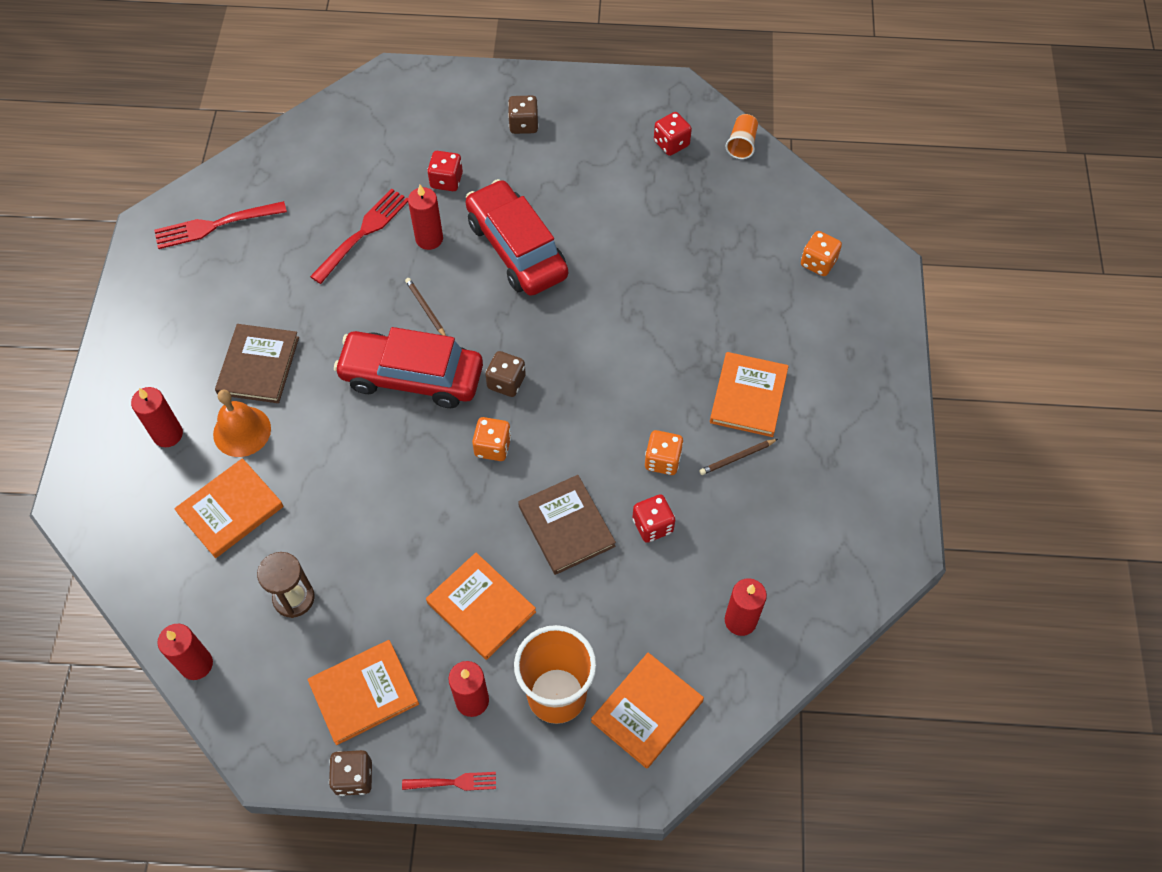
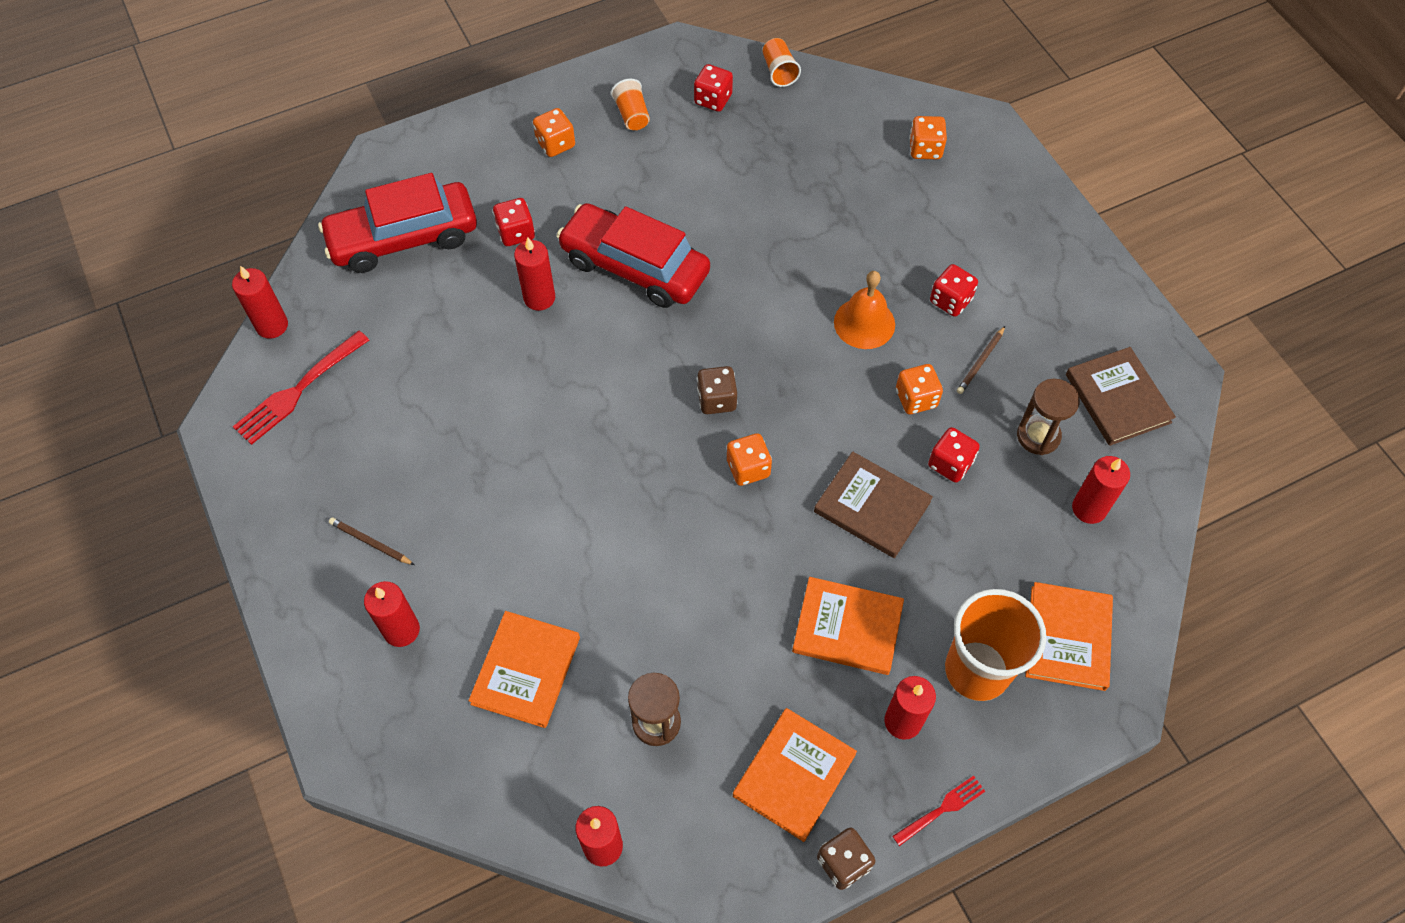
camera: 30 degrees left, 0 degrees up
(229, 169) = (272, 325): none -> red candle
(242, 431) = (480, 585): orange bell -> orange bell (864, 323)
(258, 365) = (450, 510): brown book -> brown book (1117, 398)
(362, 234) = (466, 325): red fork -> none
(412, 377) = (619, 441): red car -> red car (403, 238)
(426, 308) = (585, 368): brown pencil -> brown pencil (371, 542)
(523, 124) = (555, 144): brown dice -> orange dice
(598, 128) = (632, 115): none -> orange cup
(741, 541) = (1038, 436): none -> brown hourglass
(748, 396) = (950, 301): orange book -> red dice

